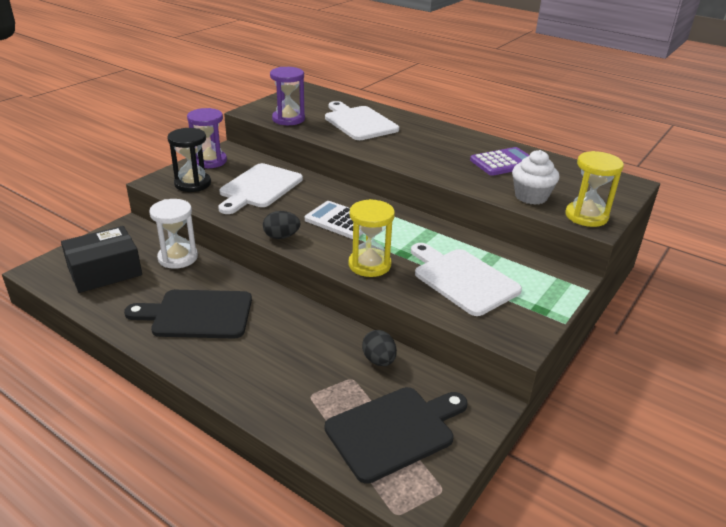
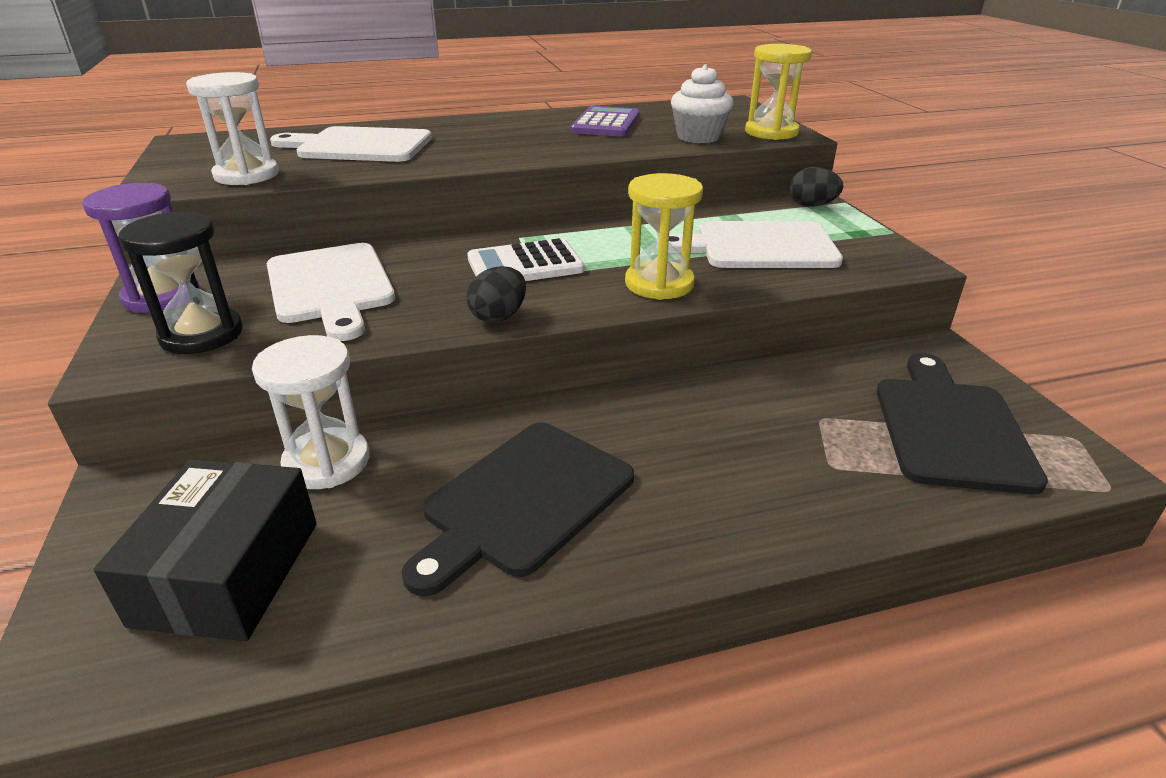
camera: 50 degrees left, 0 degrees up
(288, 119) = (246, 175): purple hourglass -> white hourglass
(379, 360) = (800, 383): black egg -> black egg (812, 205)

